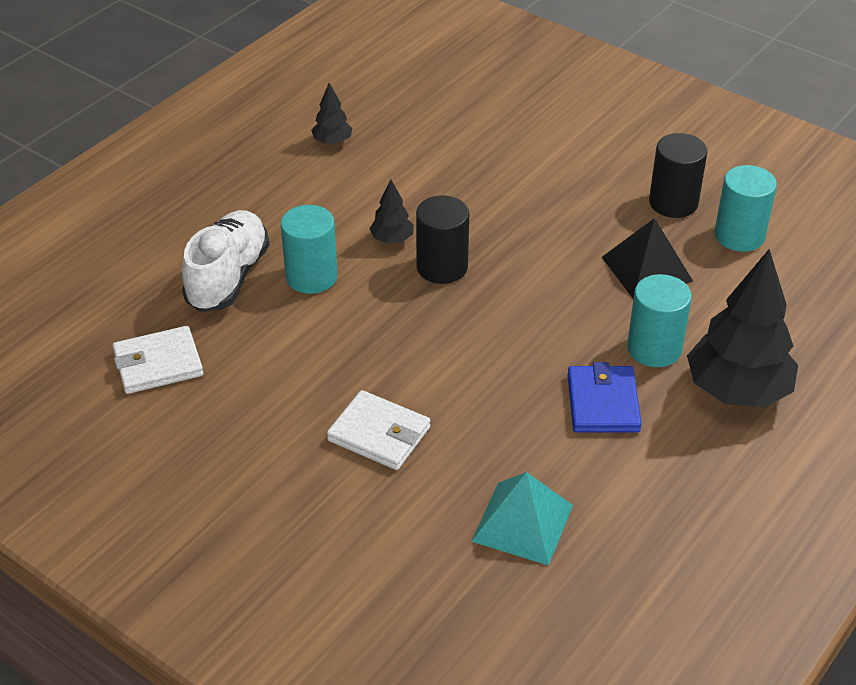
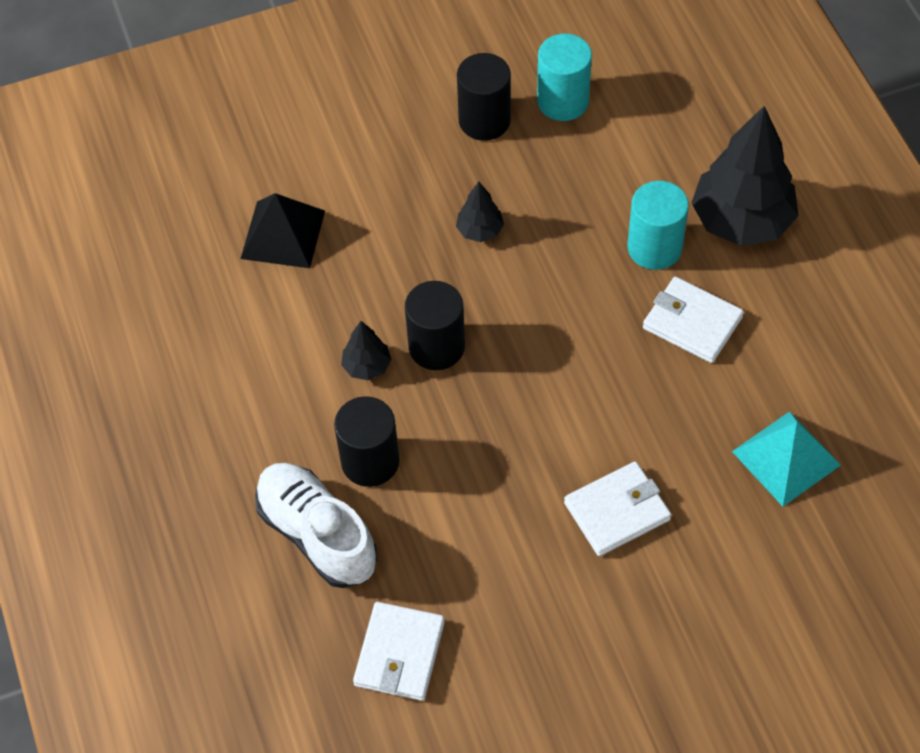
camera: 55 degrees left, 15 degrees up
(311, 277) = (370, 461): turquoise cylinder -> black cylinder
(332, 142) = (176, 339): black tree -> black tree (480, 230)
(603, 403) = (692, 323): blue wallet -> white wallet
(647, 269) = (555, 193): black pyramid -> black pyramid (283, 234)

